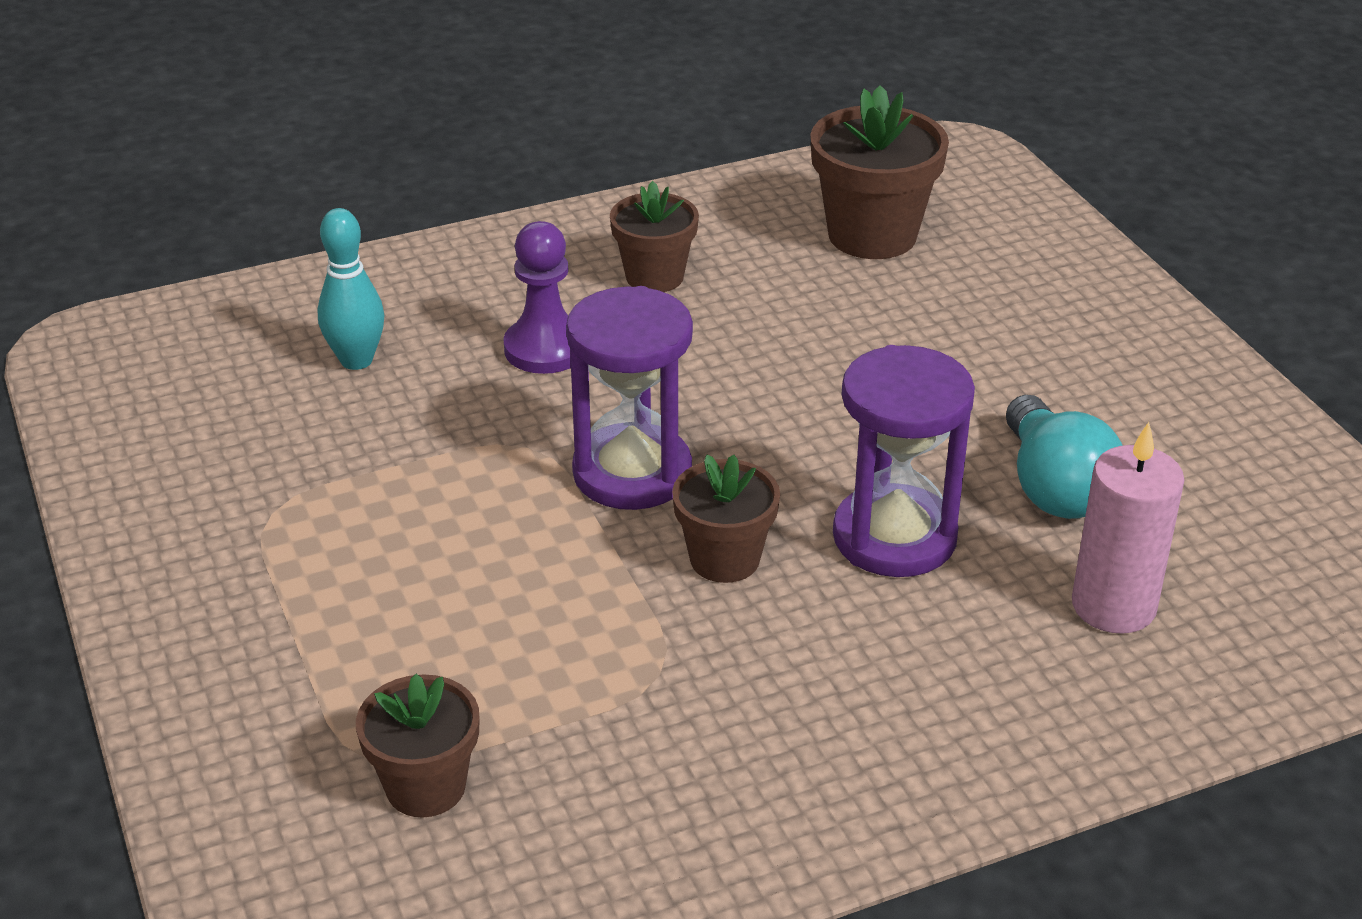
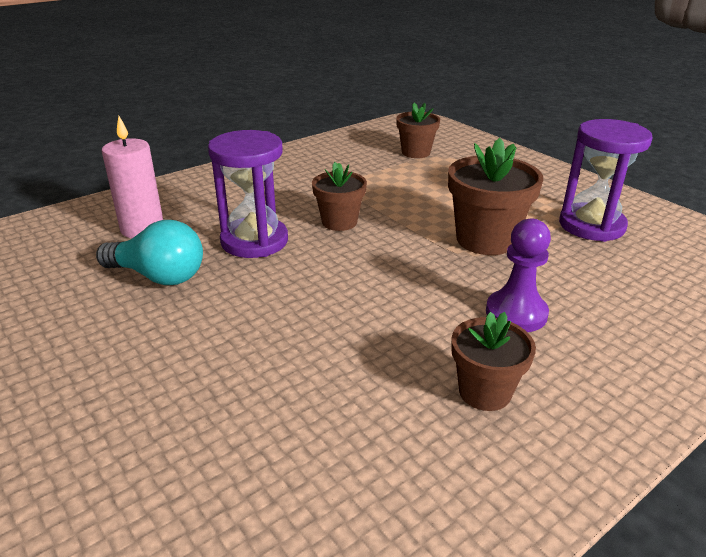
camera: 165 degrees right, 5 degrees down
(356, 360) = (625, 286): turquoise bowling pin -> none
(632, 473) = (407, 250): purple hourglass -> purple hourglass (591, 225)
(872, 235) = (300, 491): brown flower pot -> brown flower pot (485, 240)
(1054, 487) = (159, 276): turquoise light bulb -> turquoise light bulb turned 135 degrees clockwise

